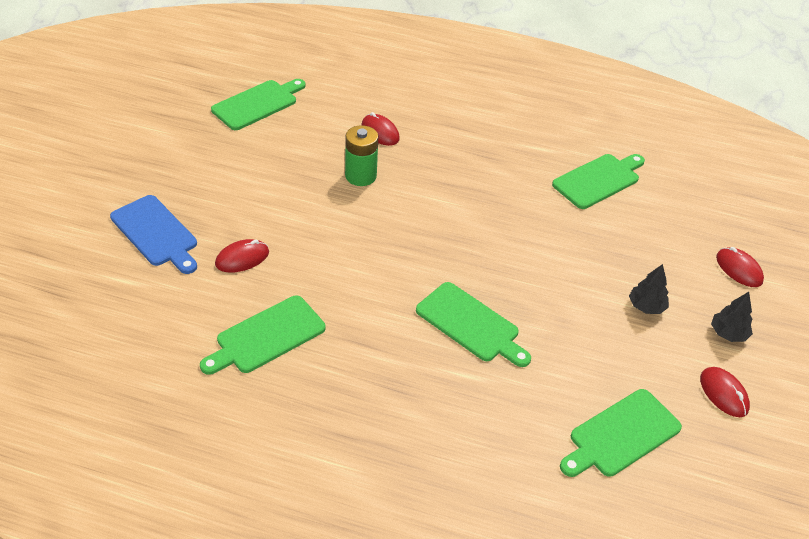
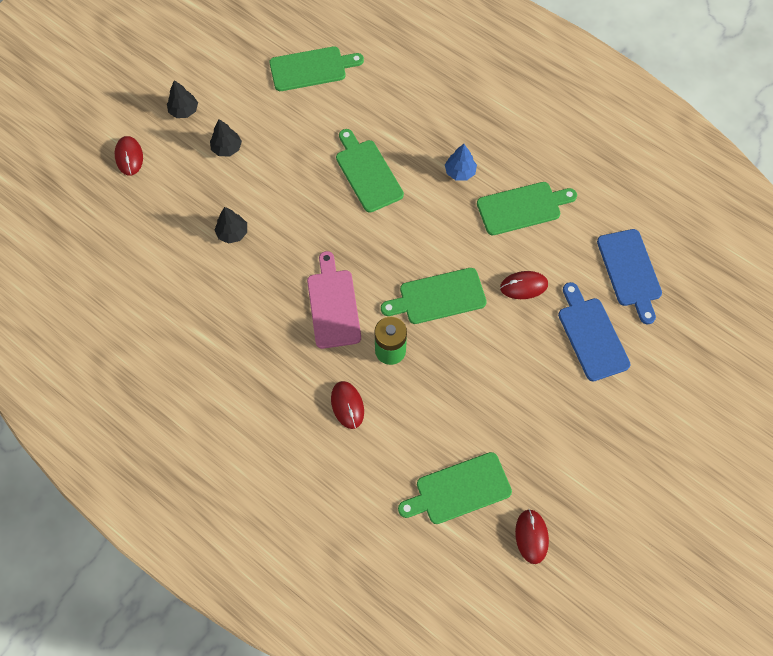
camera: 155 degrees left, 20 degrees up
(118, 302) = (630, 271): none -> blue cutting board
(359, 356) = (460, 172): none -> blue tree
(435, 196) = (333, 305): none -> pink cutting board
(575, 229) = (232, 233): none -> black tree
(598, 180) = (174, 279): green cutting board -> green cutting board (438, 297)
(723, 393) = (223, 73): red mouse -> red mouse (531, 536)

